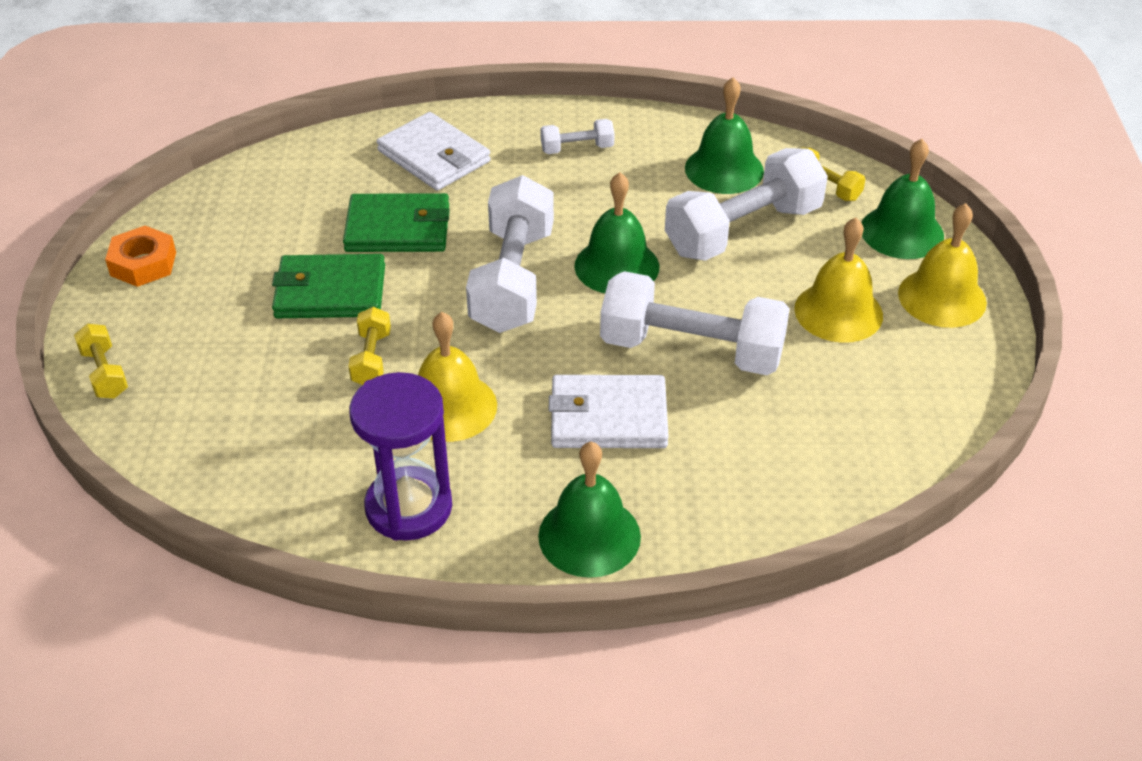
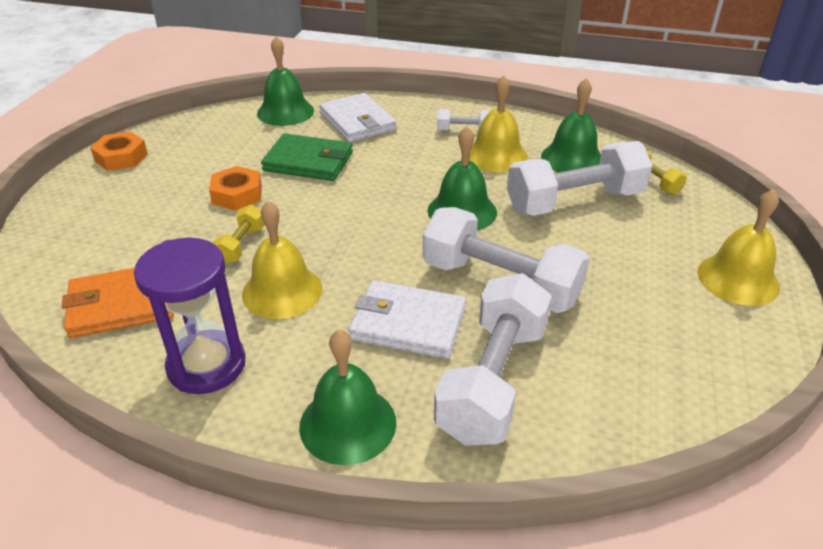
camera: 15 degrees right, 5 degrees down
(105, 373) = (47, 222): yellow dumbbell -> none
(269, 458) = (122, 304): none -> orange wallet
(330, 291) = (237, 194): green wallet -> orange nut
(513, 280) = (376, 208): white dumbbell -> white dumbbell (492, 380)
(838, 312) = (639, 275): yellow bell -> yellow bell (496, 155)
(902, 232) = (711, 223): green bell -> green bell (285, 112)

